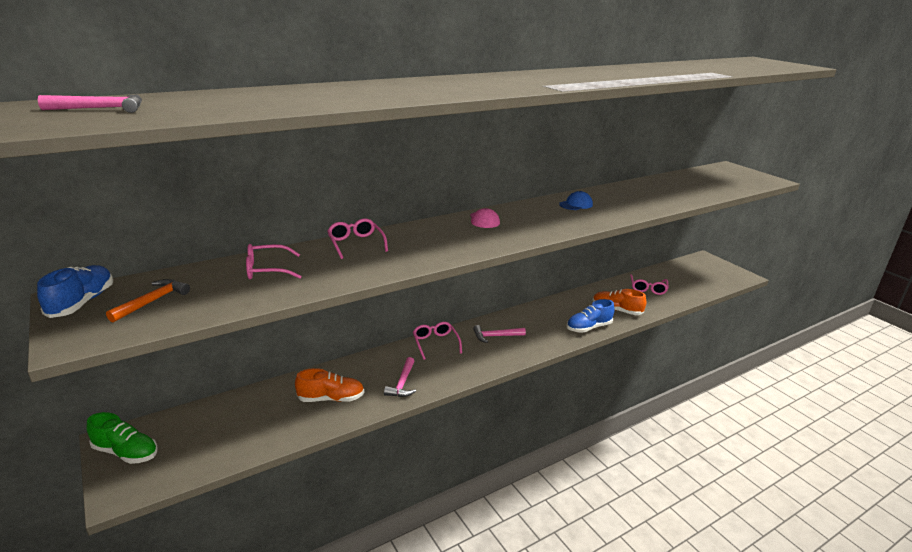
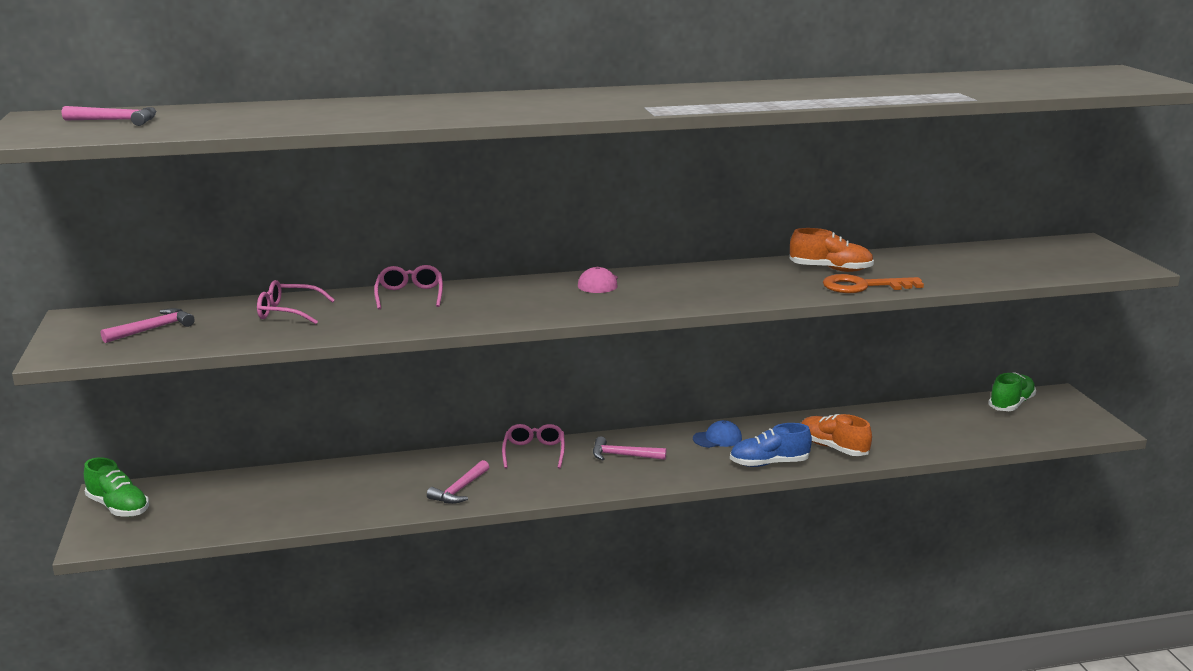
camera: 20 degrees right, 5 degrees down
(82, 302) = (88, 323): blue shoe -> none
(152, 301) = (153, 329): orange hammer -> pink hammer
(331, 398) = (363, 492): orange shoe -> orange shoe (830, 269)
(576, 204) = (752, 275): blue cap -> blue cap (717, 438)
(647, 288) = (912, 426): pink glasses -> none
(649, 206) = (863, 286): none -> orange key
(686, 267) = (1011, 404): none -> green shoe

